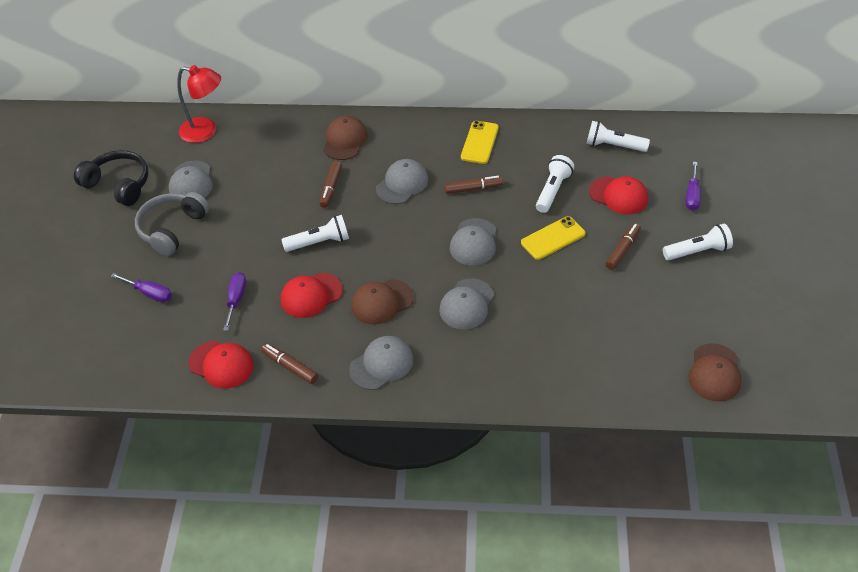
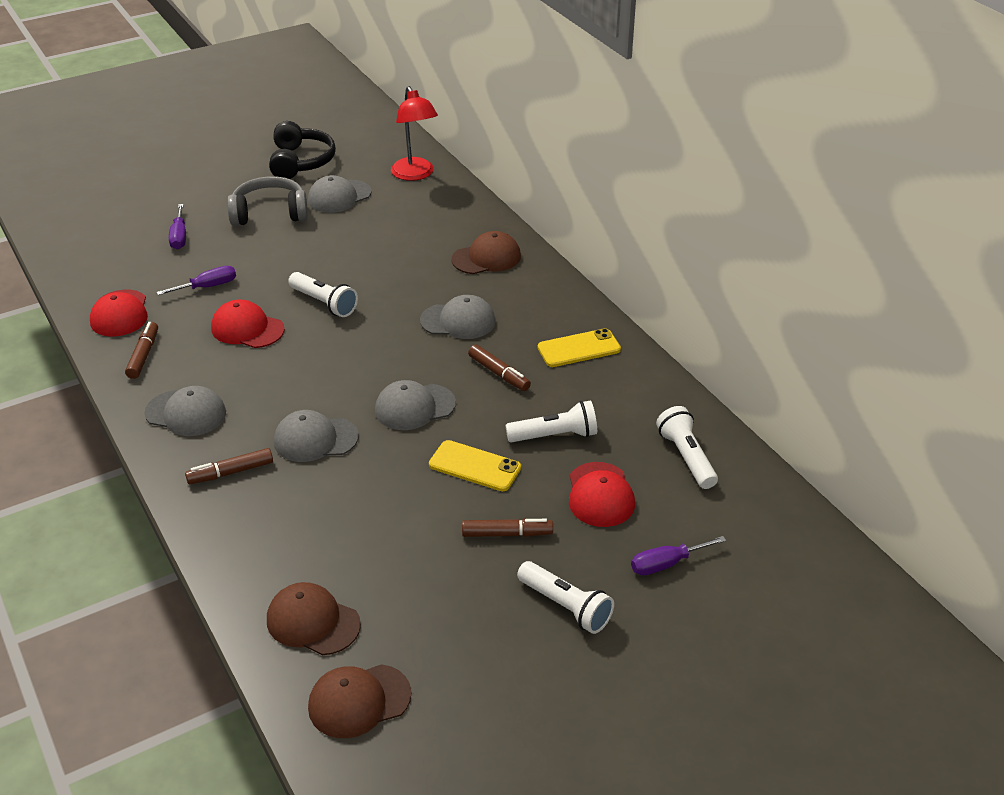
camera: 55 degrees right, 10 degrees down
(331, 188) = (408, 278): brown marker -> brown marker (230, 472)
(382, 302) = (273, 378): brown cap -> brown cap (313, 622)

